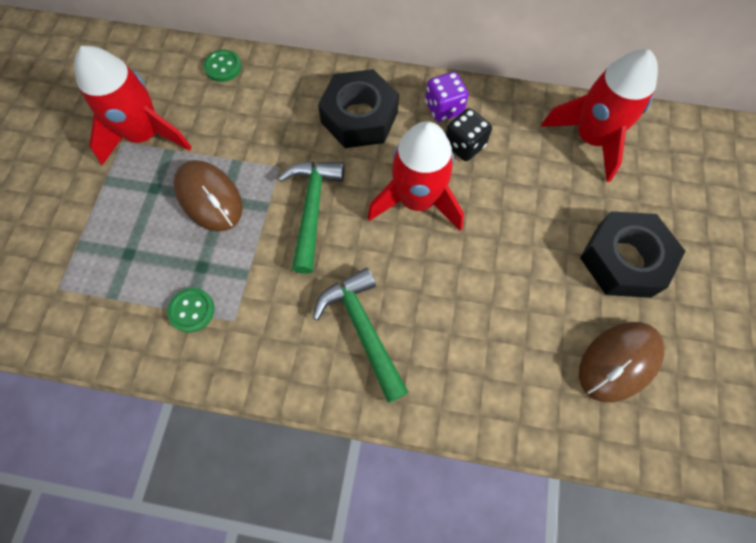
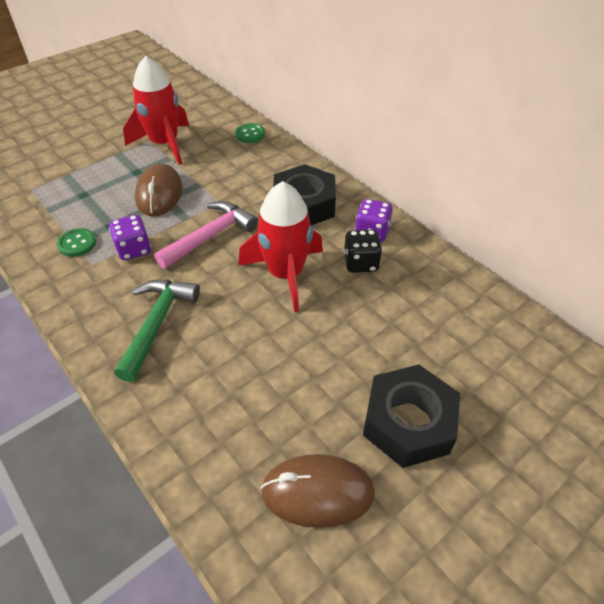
camera: 40 degrees right, 20 degrees down
(256, 275) = (134, 249): none -> purple dice
(312, 209) = (210, 236): green hammer -> pink hammer
(591, 138) = (475, 320): red rocket -> none

